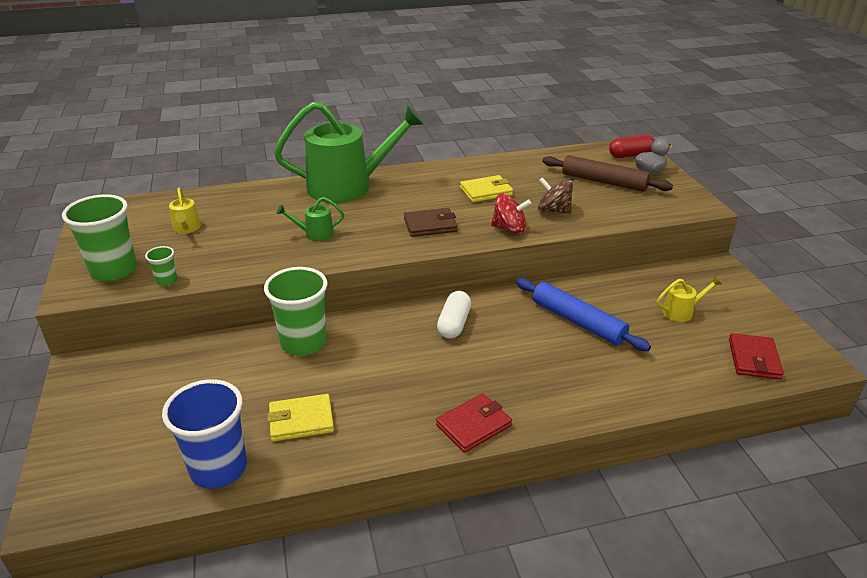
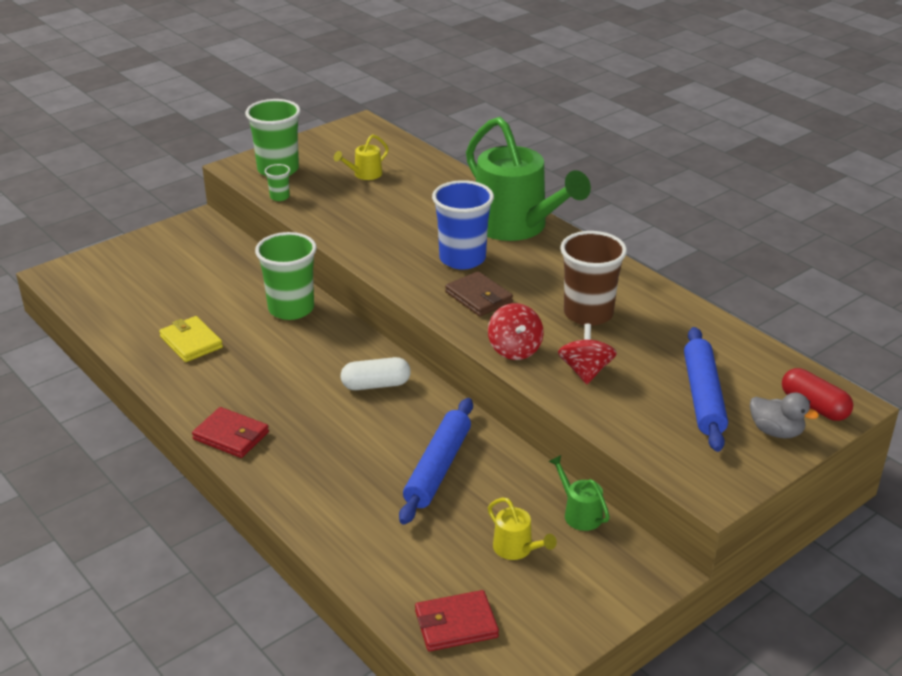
camera: 65 degrees right, 0 degrees up
(218, 468) = (121, 323): blue cup -> blue cup (462, 259)
(315, 234) = (407, 238): green watering can -> green watering can (579, 513)
(486, 191) = (588, 314): yellow wallet -> brown cup
(553, 210) = (585, 371): brown spinning top -> red spinning top
(604, 182) = (703, 396): brown rolling pin -> blue rolling pin

